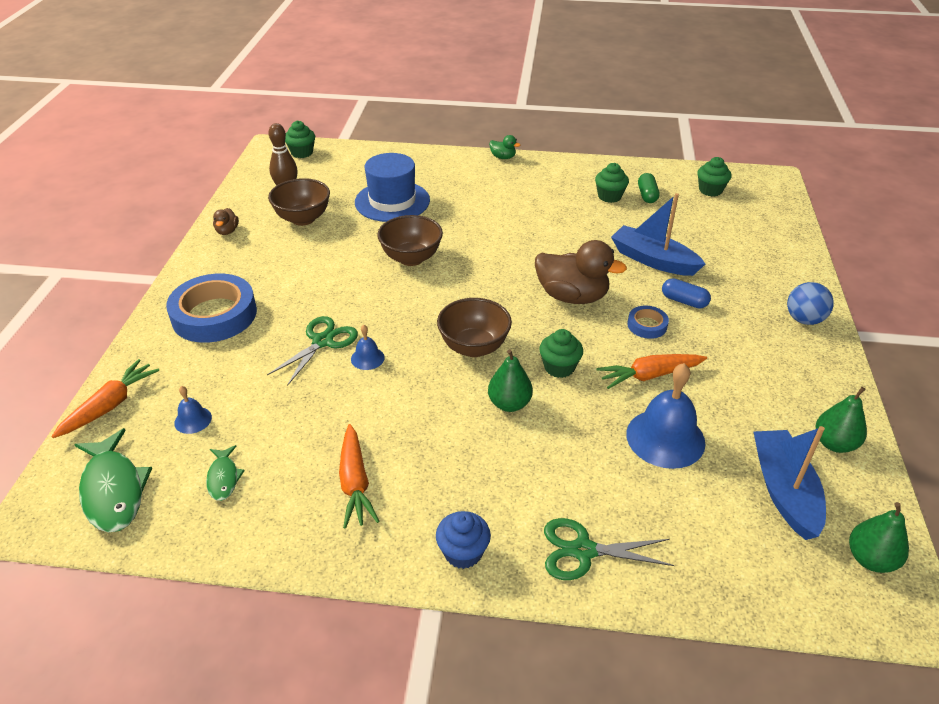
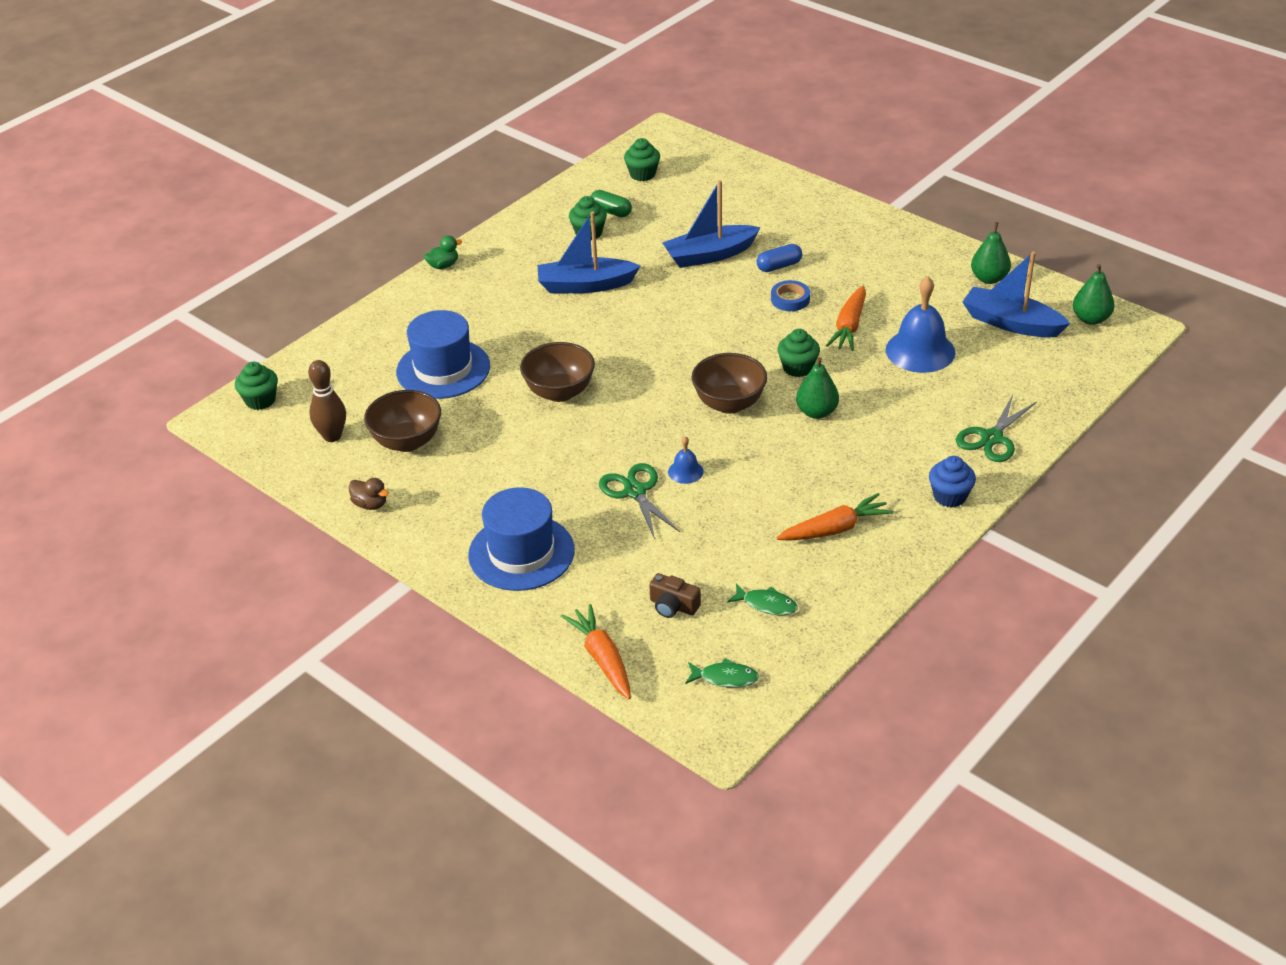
camera: 55 degrees left, 0 degrees up
(113, 490) = (725, 678): green fish -> green fish, size x0.53
(193, 420) = (673, 606): blue bell -> brown camera
(214, 315) = (521, 553): blue tape -> blue hat
(355, 483) = (835, 529): orange carrot -> orange carrot turned 45 degrees counterclockwise
(547, 219) = (585, 285): none -> blue boat
(572, 296) = (714, 321): brown duck -> none
(804, 319) = (857, 221): blue ball -> none

